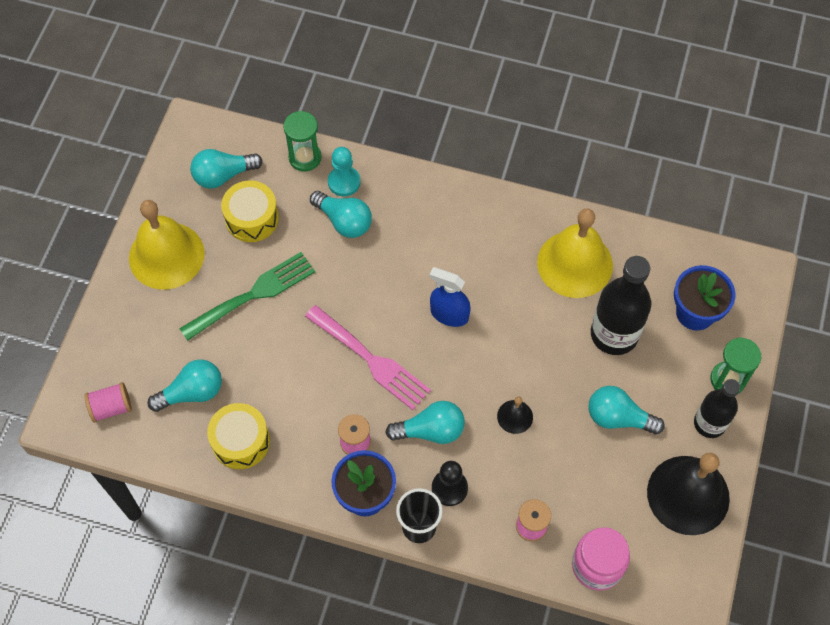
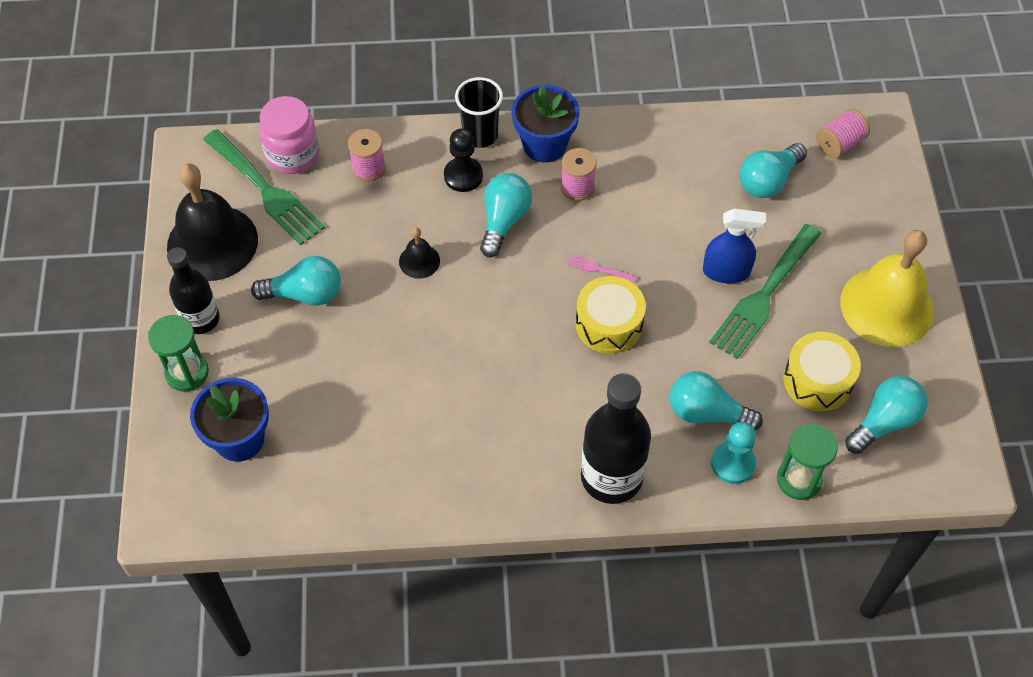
camera: 160 degrees right, 5 degrees down
(240, 441) = (692, 154): yellow drum -> yellow drum (609, 324)
(371, 360) = (598, 269): pink fork -> pink fork, size x0.40
(431, 430) = (504, 221): turquoise light bulb -> turquoise light bulb turned 135 degrees clockwise
(449, 314) = (533, 344): blue spray bottle -> blue spray bottle (726, 271)
(575, 263) = (403, 452): yellow bell -> none
(614, 334) = (332, 382): black bottle -> black bottle (611, 477)
(630, 534) = (266, 190): none -> green fork

